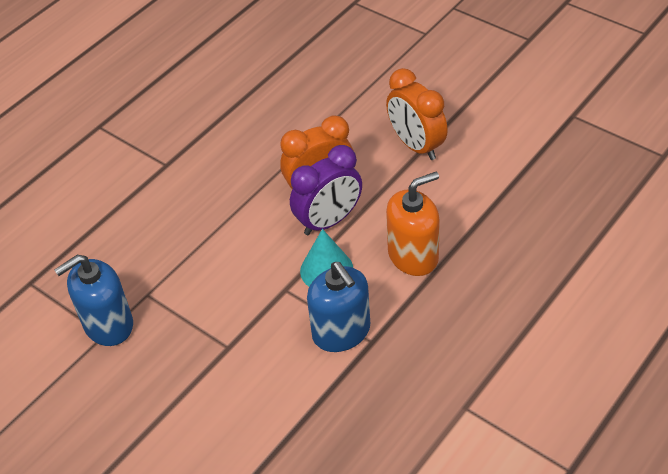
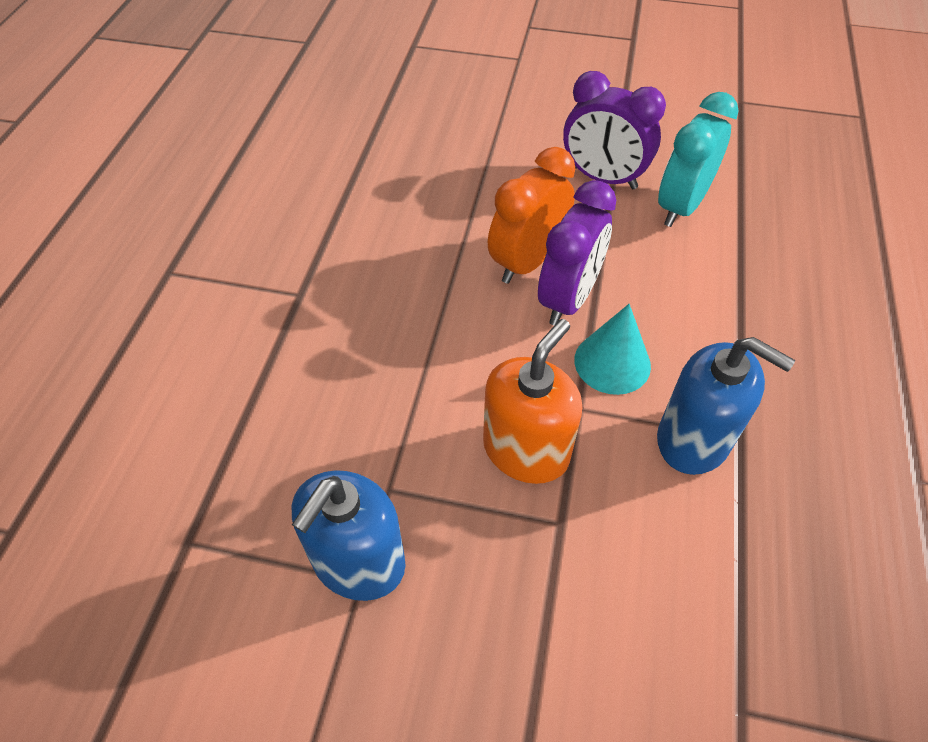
camera: 30 degrees left, 5 degrees up
(413, 256) = (702, 307): orange soap dispenser -> orange soap dispenser (526, 450)
(416, 145) = (603, 178): orange clock -> purple clock
(456, 183) = (681, 206): none -> turquoise clock

